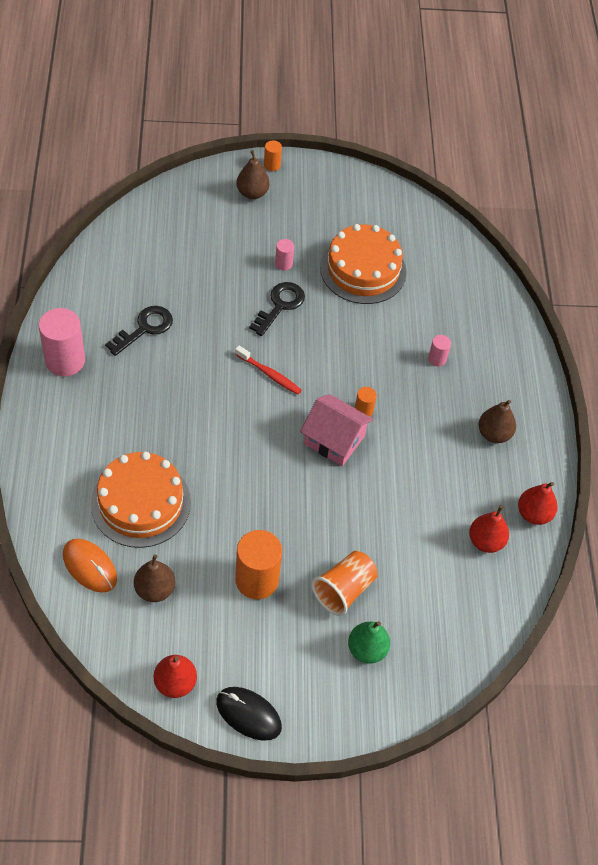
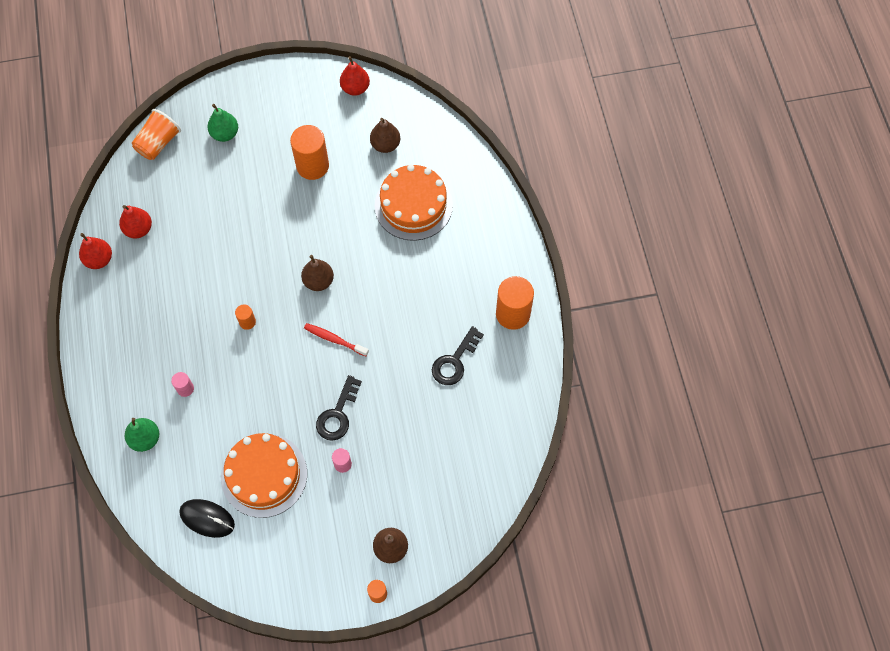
camera: 175 degrees right, 10 degrees up
(65, 361) = (513, 314): pink cylinder -> orange cylinder
(90, 566) = (437, 151): orange mouse -> none
(248, 714) = (301, 79): black mouse -> black mouse (207, 518)
(334, 440) = (269, 289): pink house -> none
(344, 590) = (246, 171): orange cup -> orange cup (158, 143)
(480, 322) = (145, 439): none -> green pear
(494, 434) = (132, 324): brown pear -> brown pear (318, 281)

